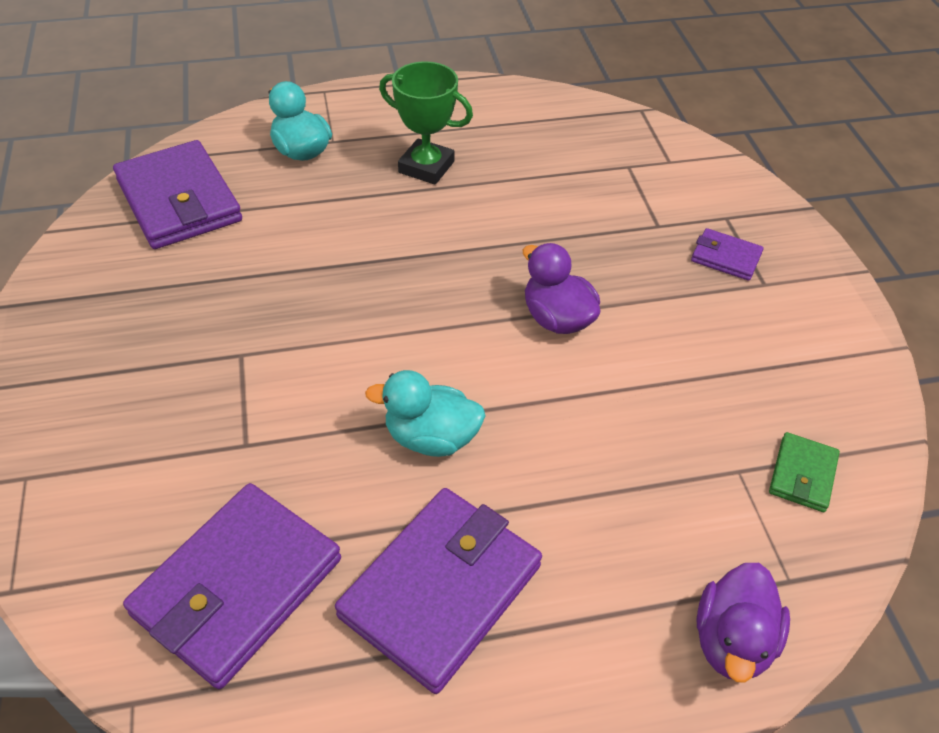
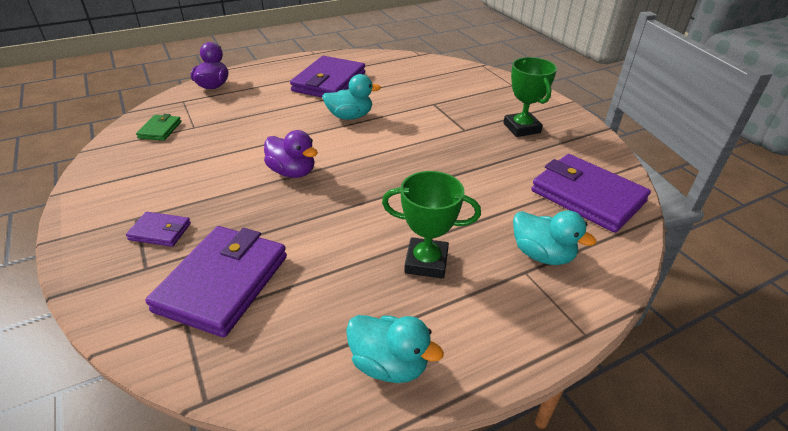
camera: 165 degrees right, 10 degrees down
(140, 337) = (521, 128): none -> green trophy
(237, 586) = (405, 74): purple wallet -> purple wallet (223, 283)
(496, 103) = (389, 364): none -> turquoise duck

